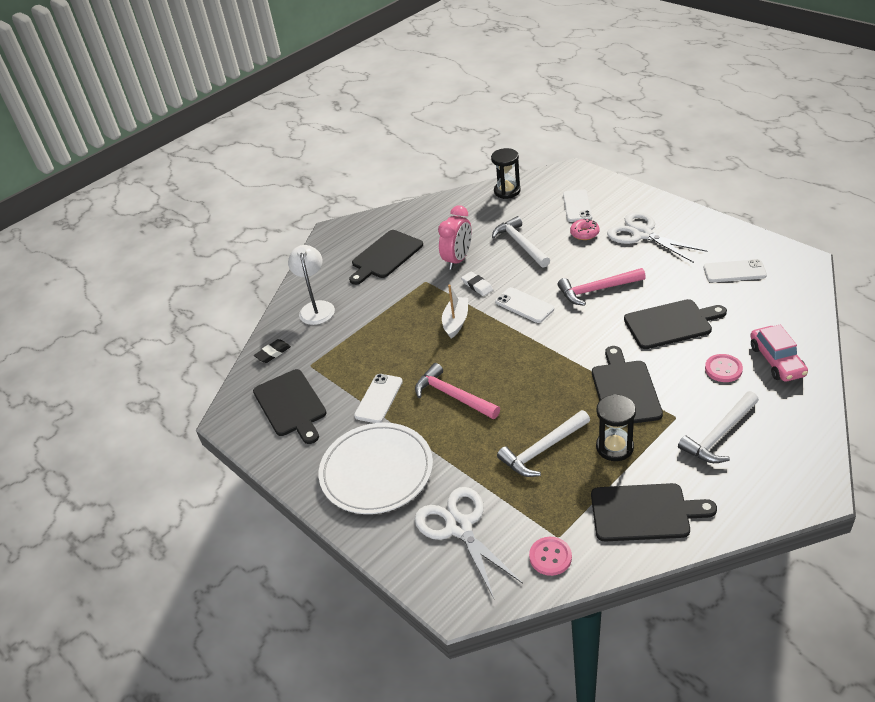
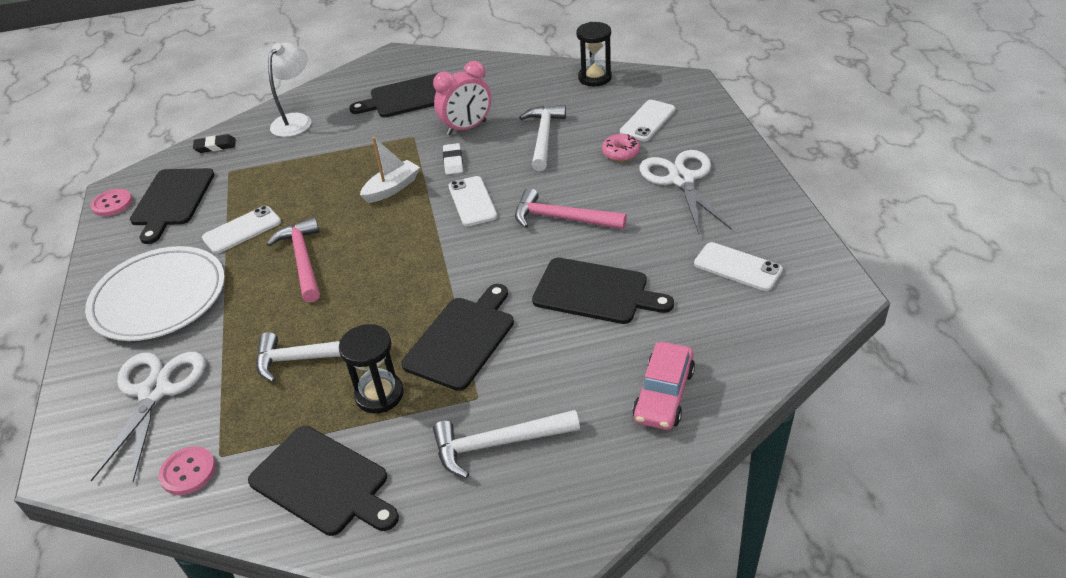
camera: 30 degrees right, 0 degrees up
(723, 369) = (591, 372): pink button -> pink button (112, 204)

